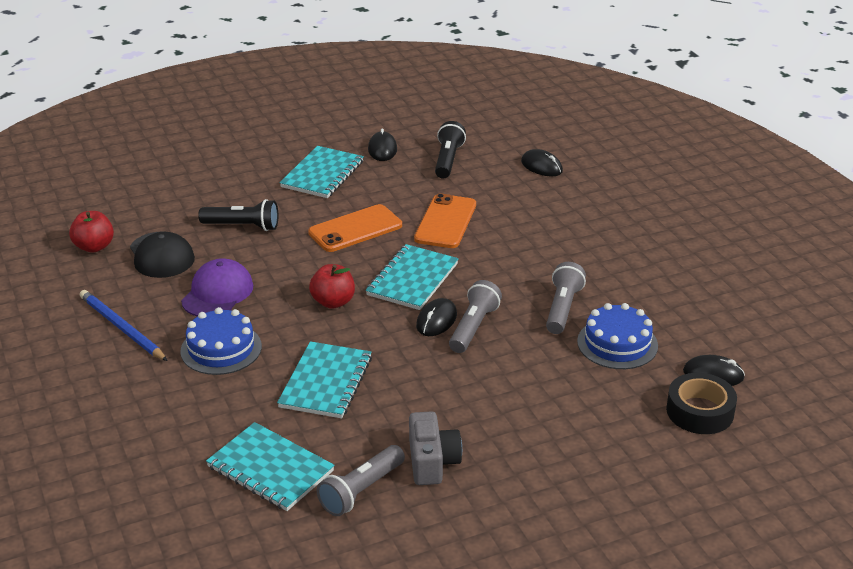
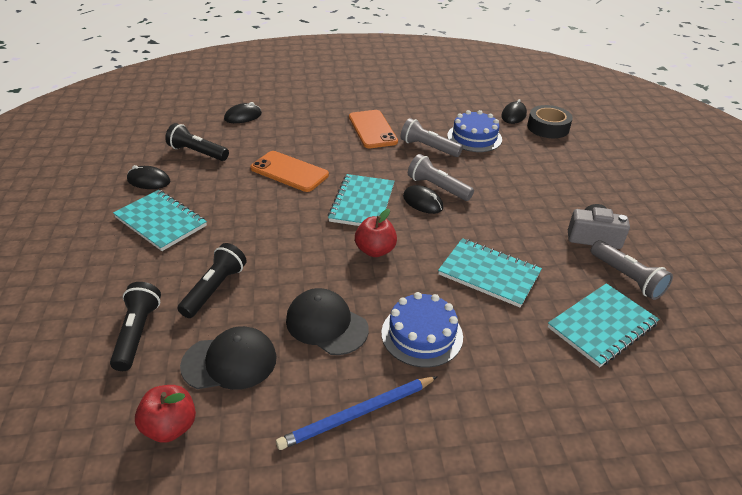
camera: 75 degrees left, 5 degrees up
(180, 206) = (138, 333): none -> black flashlight
(217, 293) = (326, 324): purple cap -> black cap
(355, 229) = (269, 218): orange phone -> orange phone (372, 129)
(412, 279) = (362, 203): turquoise notebook -> turquoise notebook turned 60 degrees clockwise

